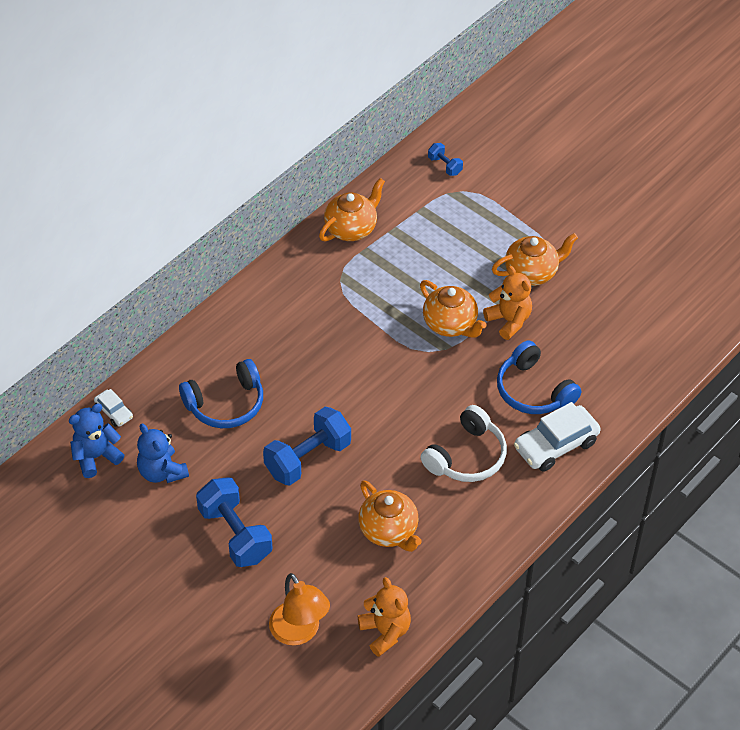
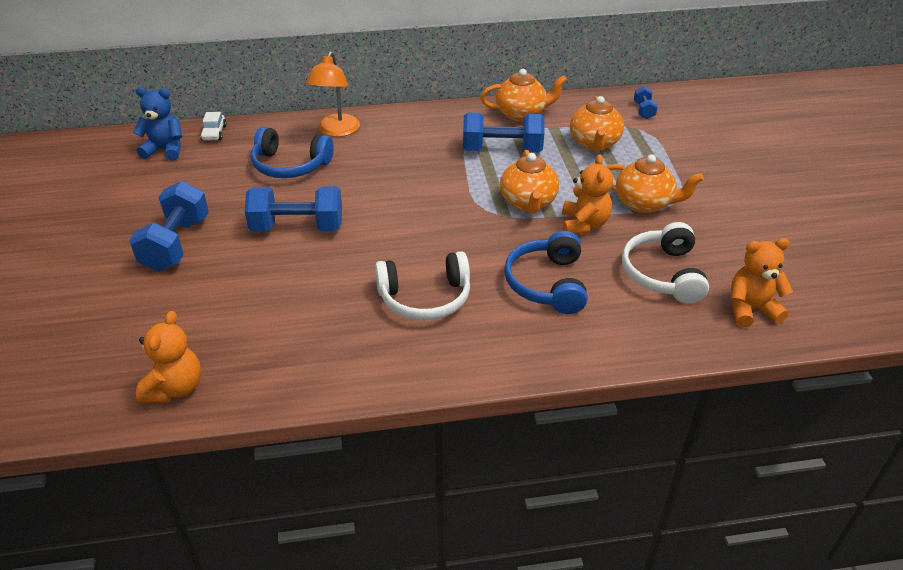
camera: 40 degrees right, 10 degrees down
(162, 472) = (190, 180): blue teddy bear -> none
(299, 632) = (115, 341): orange lamp -> orange lamp (336, 131)
(377, 281) = (502, 150): none -> blue dumbbell
(389, 531) = (287, 313): orange teapot -> orange teapot (594, 144)
(556, 445) = (519, 336): white car -> none
(598, 333) = (663, 274): none -> white headphones
(673, 328) = (750, 309): none -> orange teddy bear

